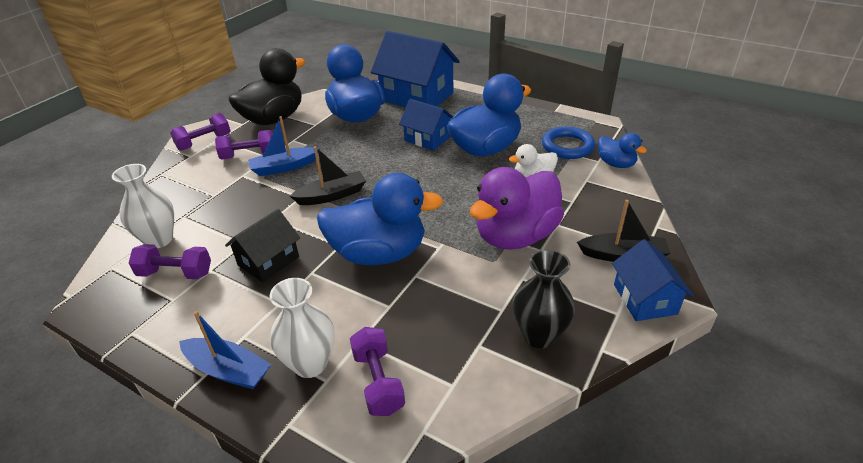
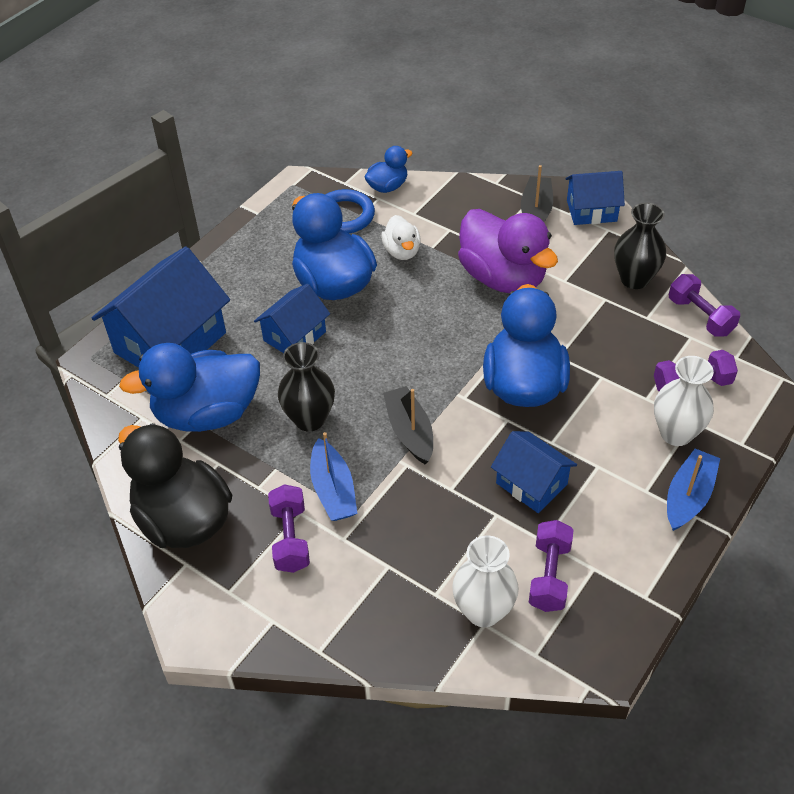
camera: 85 degrees left, 10 degrees up
(204, 142) = (234, 609): purple dumbbell -> purple dumbbell (700, 316)
(268, 261) = (531, 484): black house -> blue house
(348, 152) = (309, 419): none -> black vase

